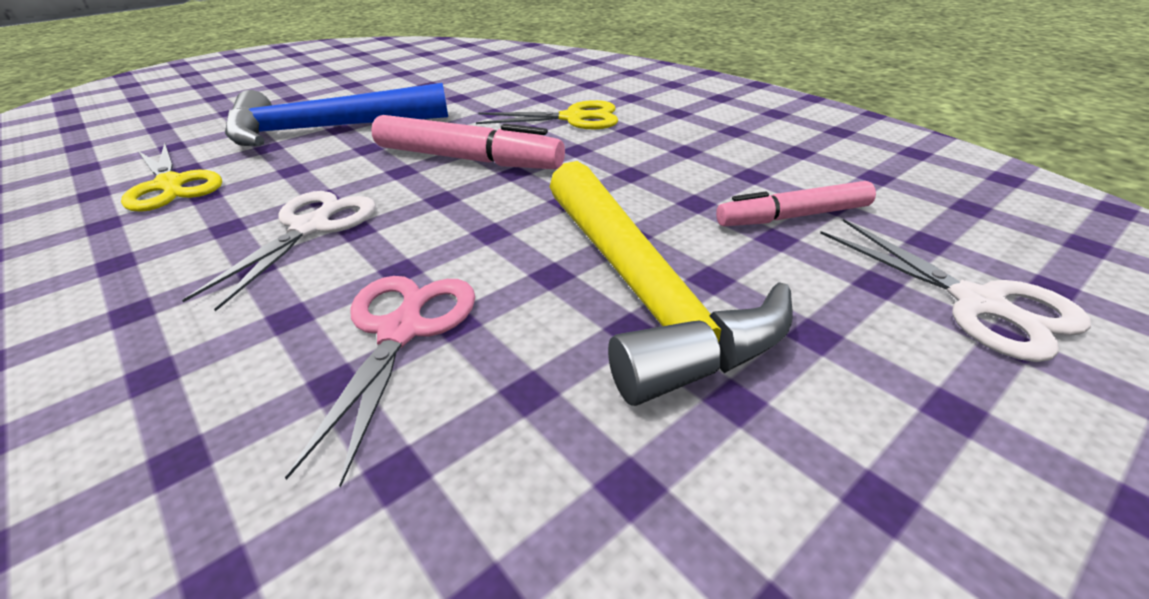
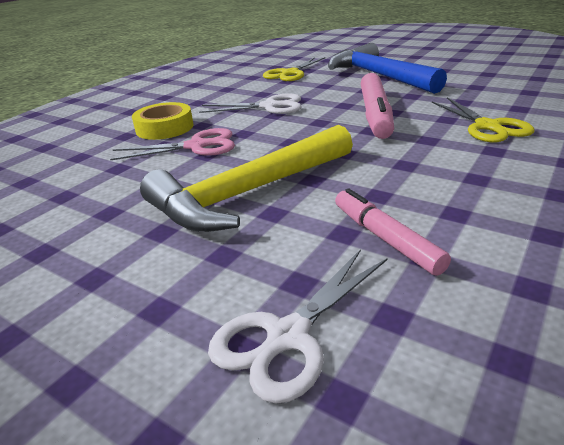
camera: 75 degrees right, 5 degrees down
(230, 375) = (164, 128): none -> yellow tape

